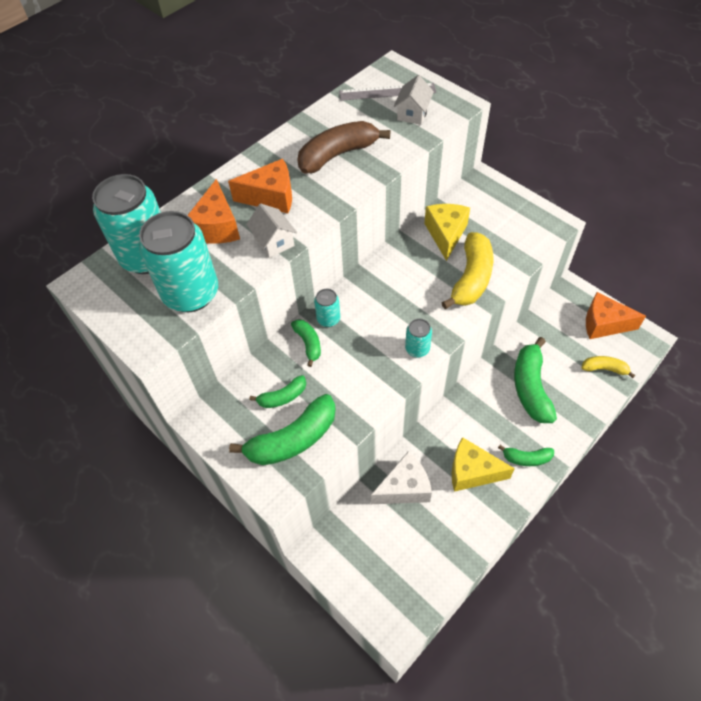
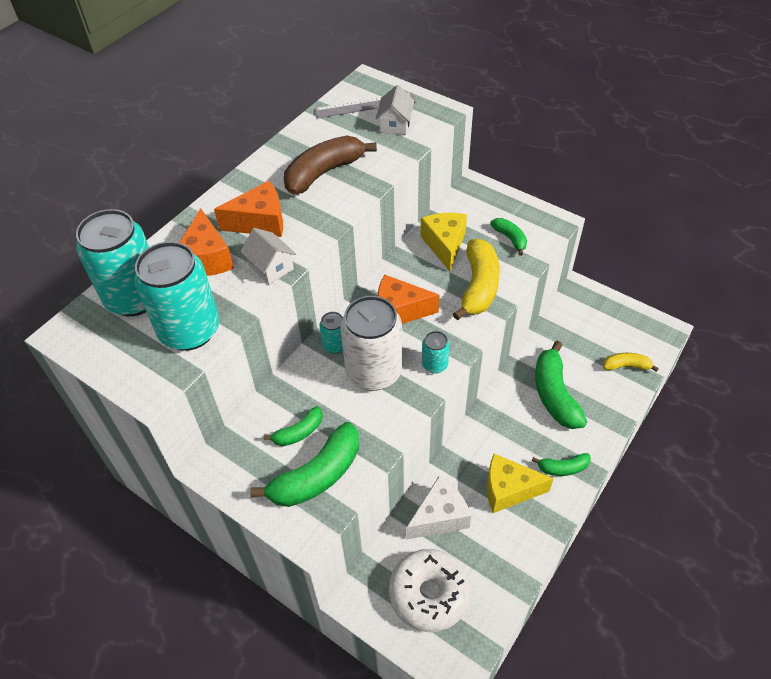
camera: 10 degrees left, 5 degrees down
(308, 343) = (317, 373): green banana -> green banana (510, 238)
(360, 348) = (374, 371): none -> white can
(383, 557) = (429, 594): none -> white donut
(604, 324) = (618, 321): orange cheese -> orange cheese (399, 311)

